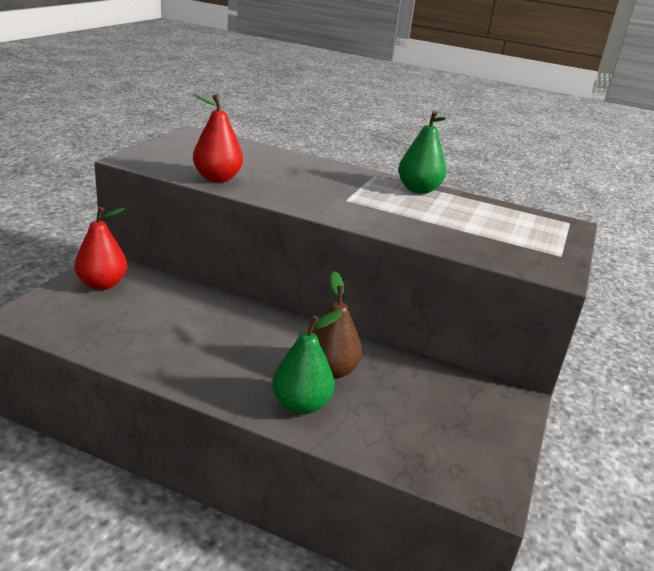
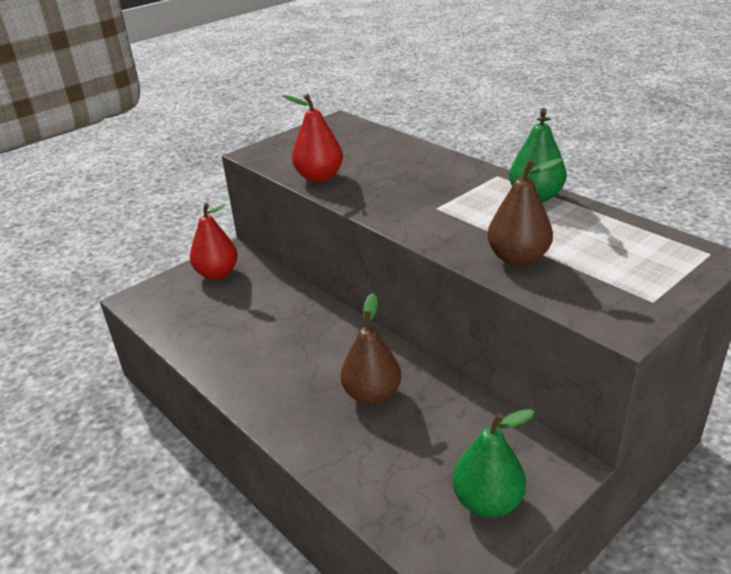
camera: 30 degrees right, 5 degrees up
(301, 404) = (319, 426): green pear -> green pear (487, 501)
(444, 233) = (518, 258): none -> brown pear

